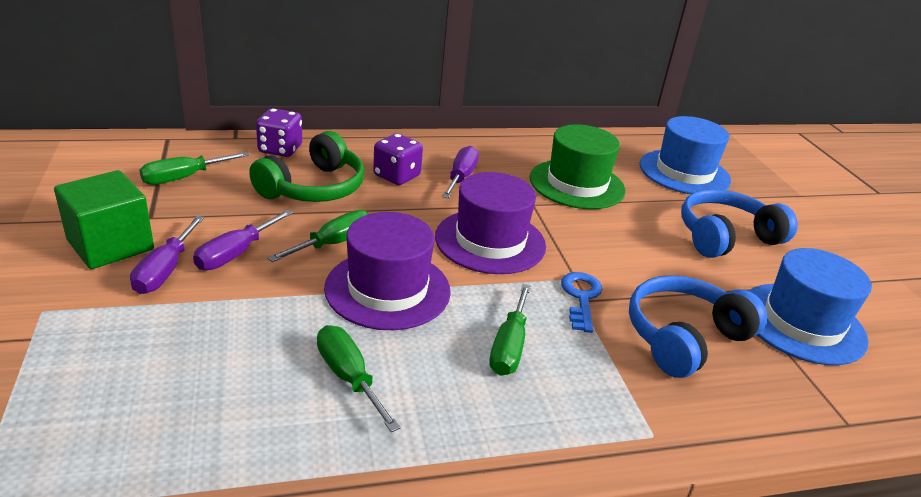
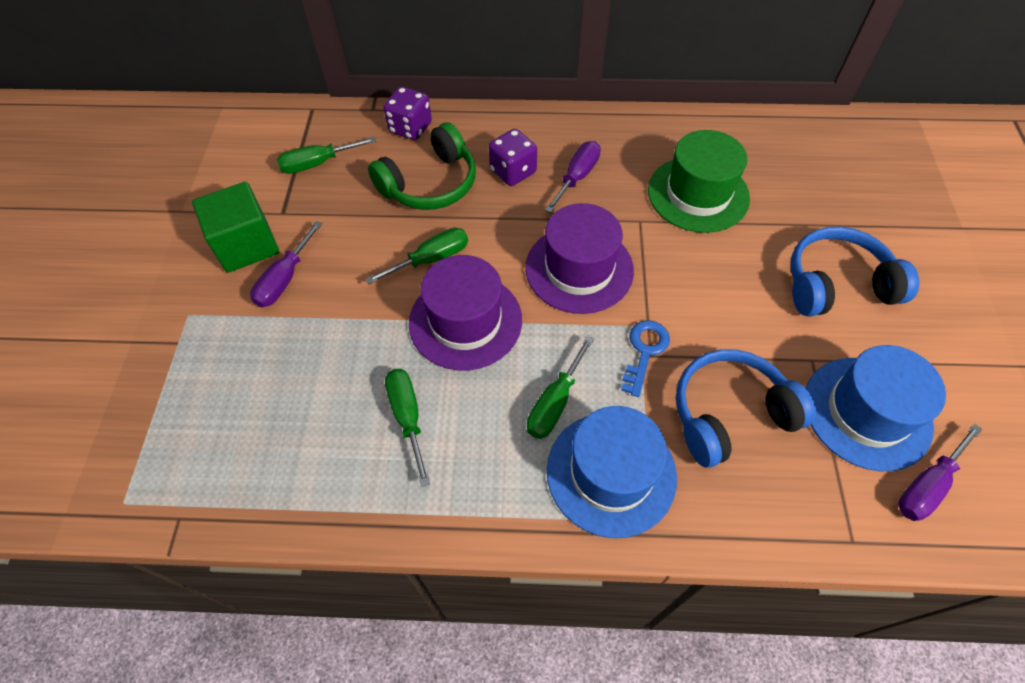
camera: 20 degrees right, 25 degrees up
(235, 254) = (344, 264): purple screwdriver -> purple screwdriver (926, 485)
(684, 172) = (831, 182): blue hat -> blue hat (611, 473)

